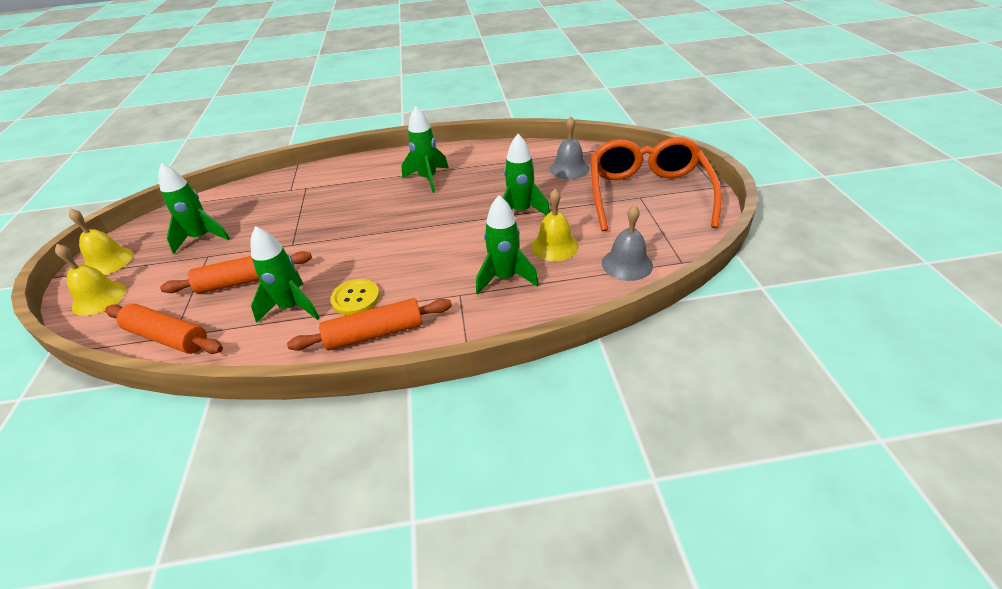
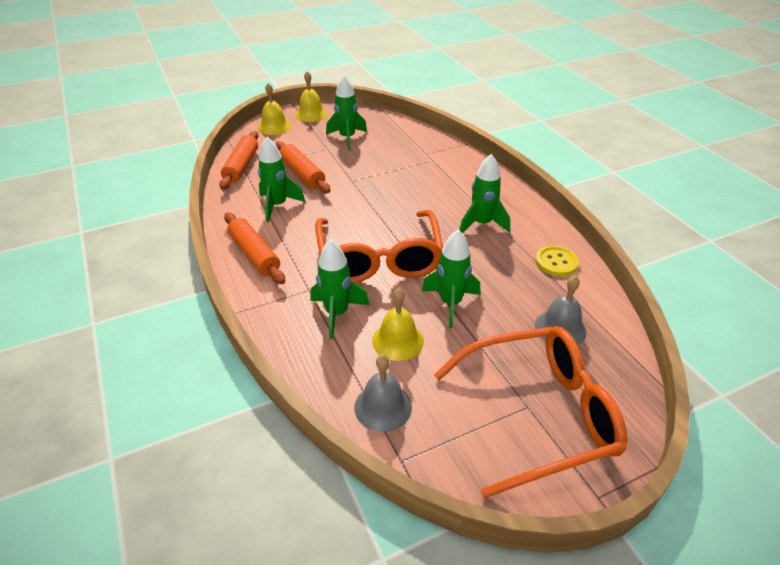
camera: 70 degrees right, 0 degrees up
(356, 298) = (293, 233): yellow button -> yellow button (556, 262)
(439, 242) = (379, 258): none -> orange glasses

